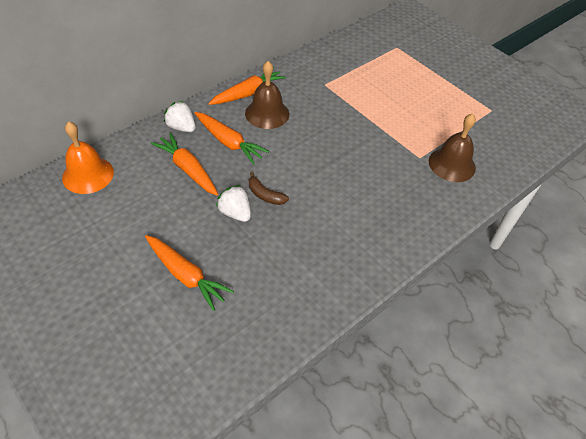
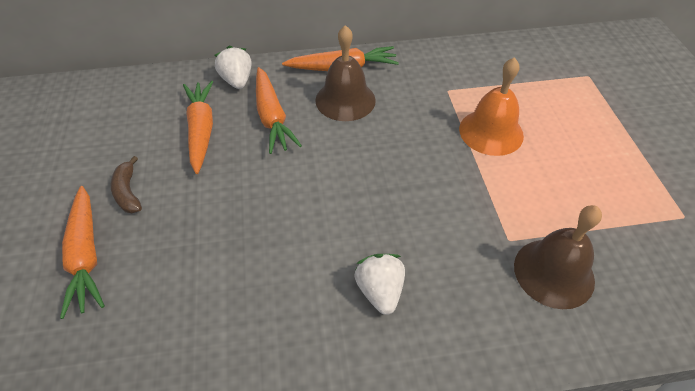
camera: 35 degrees right, 0 degrees up
(88, 175) = (102, 95): orange bell -> orange bell (491, 132)
(235, 213) = (205, 205): white strawberry -> white strawberry (380, 291)
(265, 195) = (258, 199): brown banana -> brown banana (128, 192)

